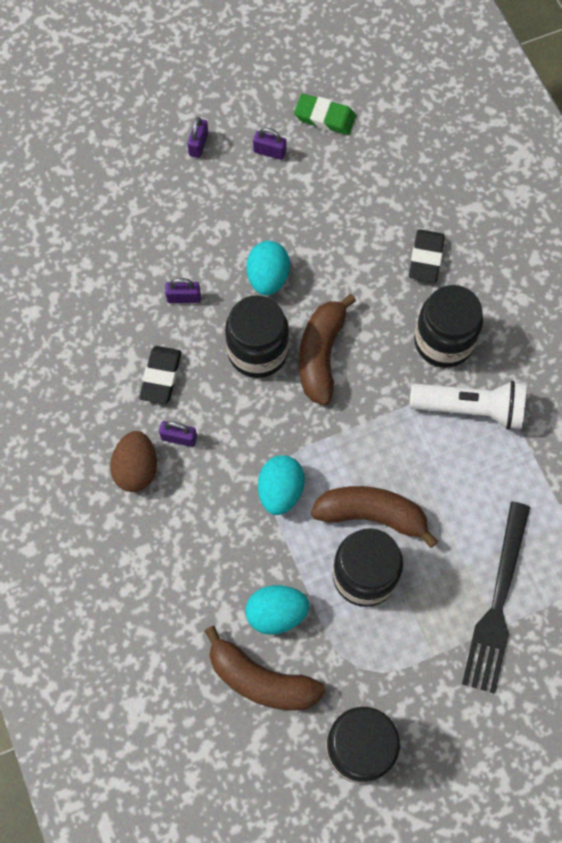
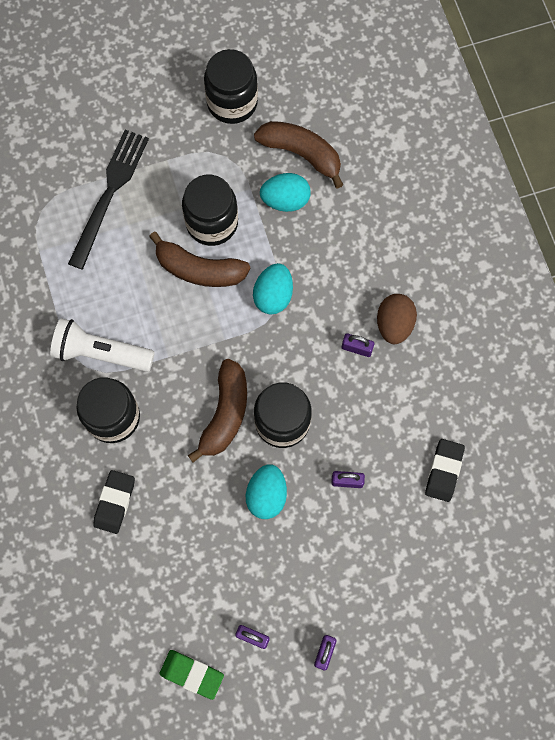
camera: 175 degrees left, 5 degrees up
(161, 377) = (370, 405): black eraser -> black eraser (444, 471)

